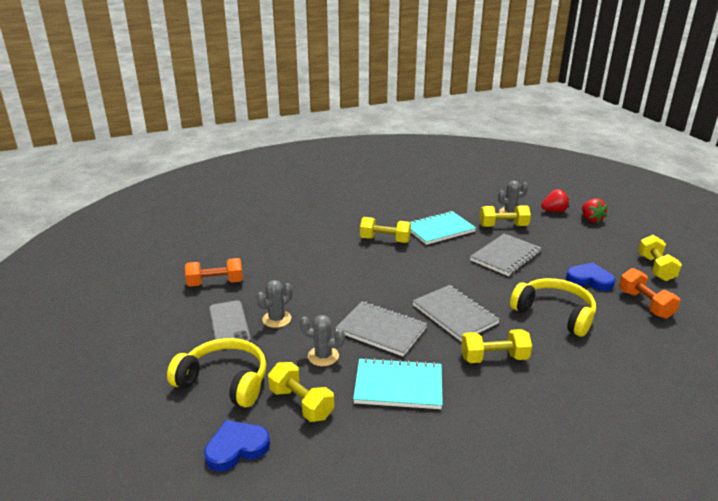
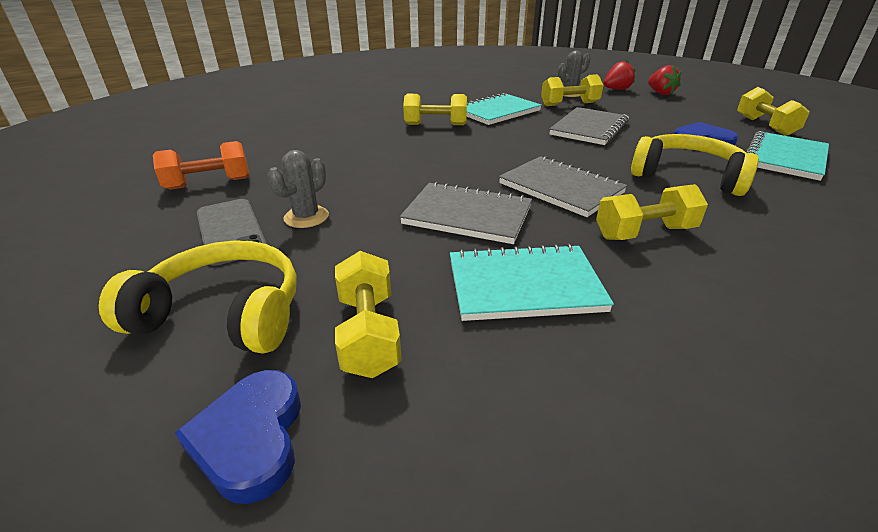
camera: 10 degrees left, 5 degrees up
(236, 448) = (251, 438): blue heart -> blue heart turned 60 degrees counterclockwise
(301, 403) = (368, 333): yellow dumbbell -> yellow dumbbell turned 45 degrees clockwise
(323, 356) = (389, 257): grey cactus -> none
(645, 304) = (784, 158): orange dumbbell -> turquoise notebook

